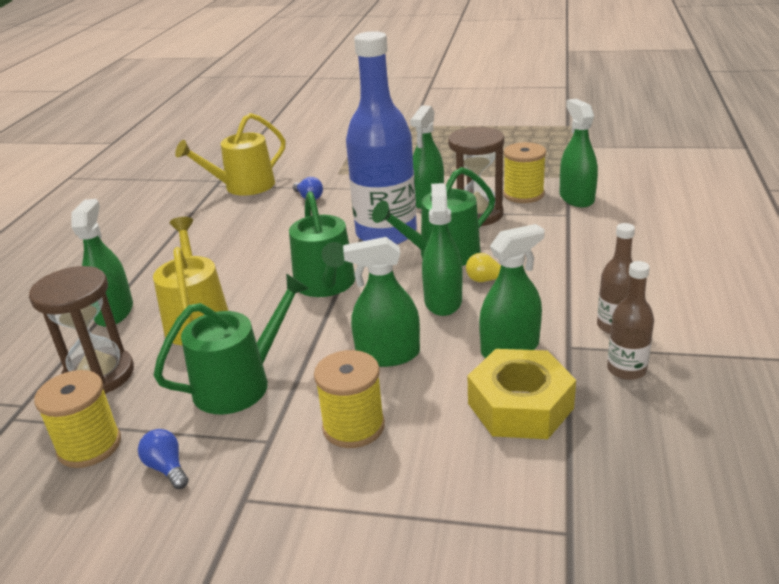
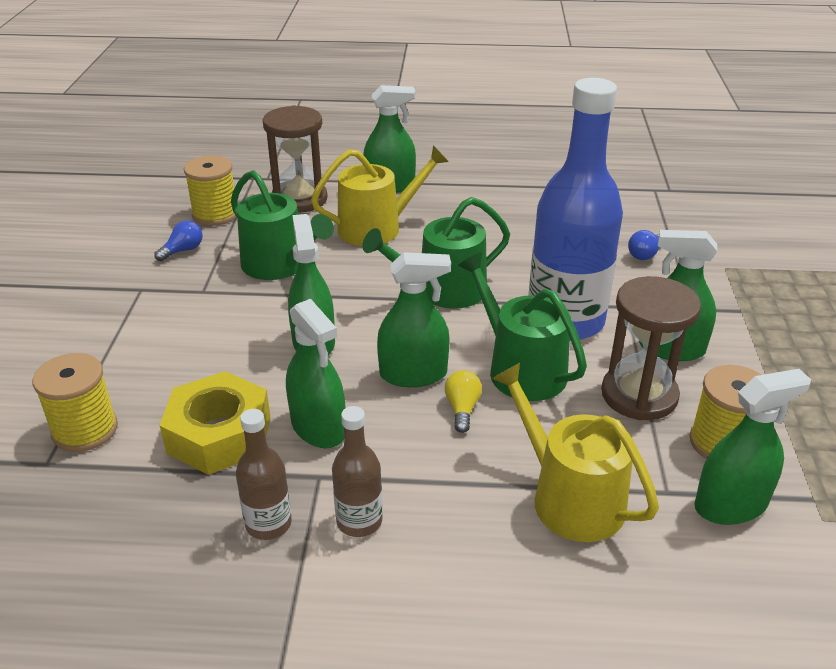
camera: 80 degrees right, 5 degrees up
(243, 187) = (658, 207): yellow watering can -> yellow watering can (569, 497)
(353, 426) = (210, 332): yellow spool -> yellow spool (85, 430)

